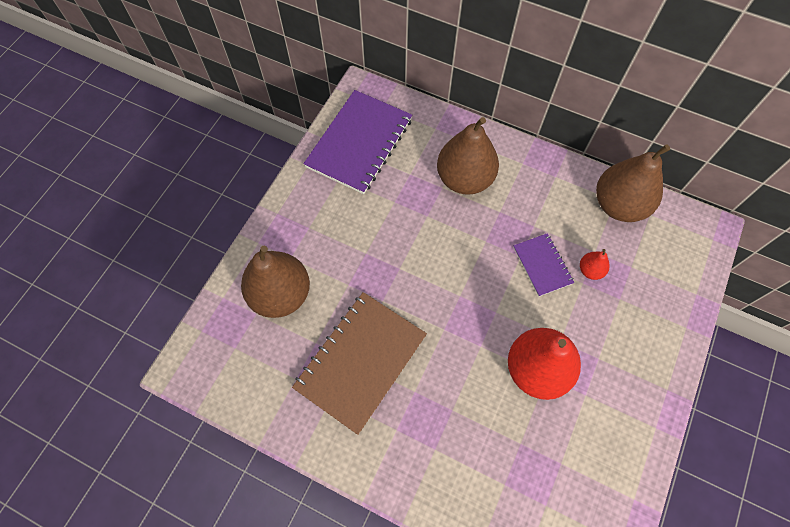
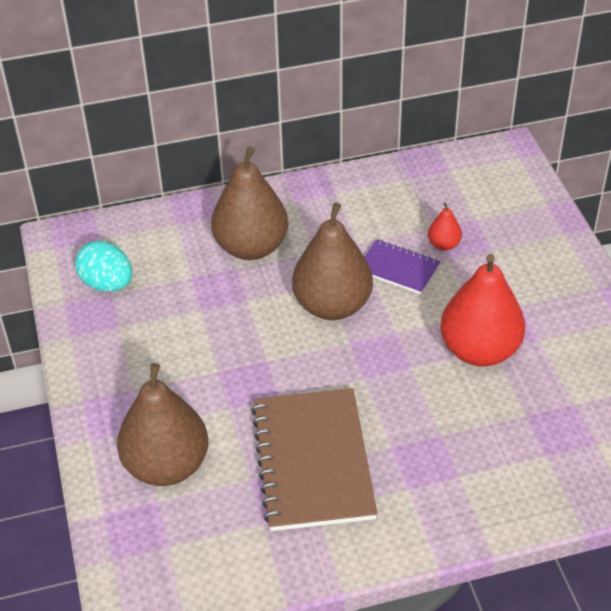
camera: 40 degrees left, 20 degrees down
(359, 143) = (107, 284): purple notebook -> turquoise egg
(619, 205) = (415, 180): brown pear -> brown pear (332, 306)

